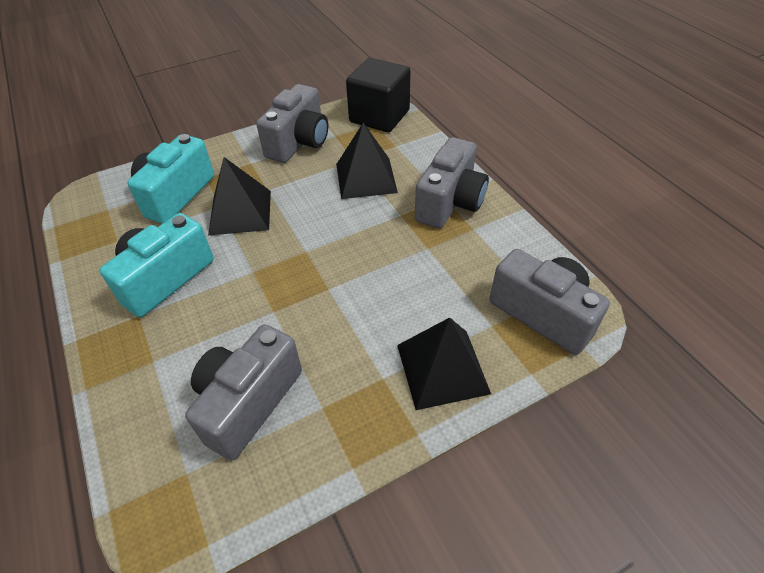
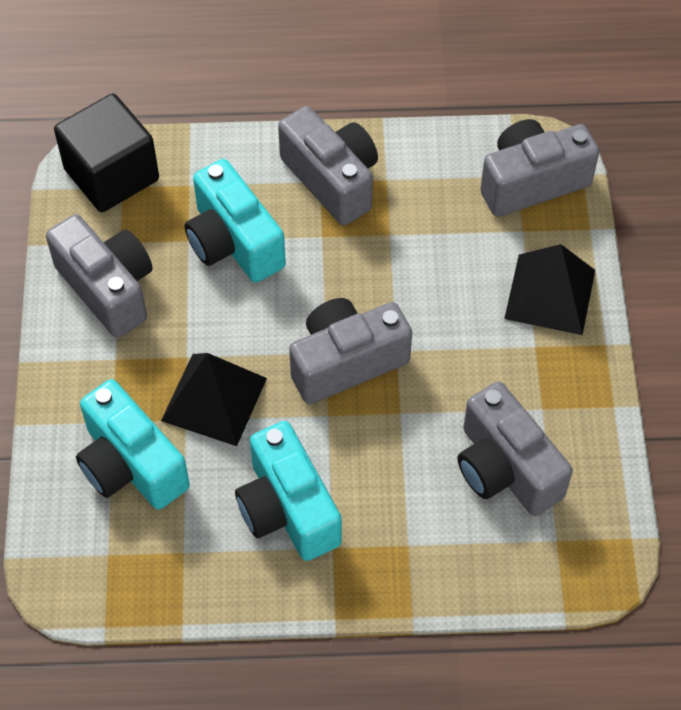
camera: 65 degrees left, 10 degrees up
(302, 264) = (346, 362): none -> grey camera
(366, 178) = (233, 242): black pyramid -> turquoise camera

